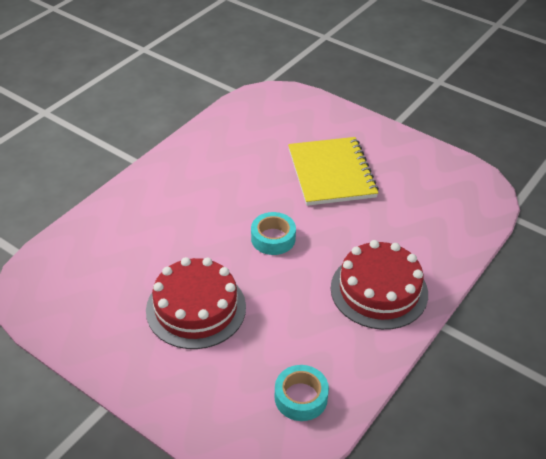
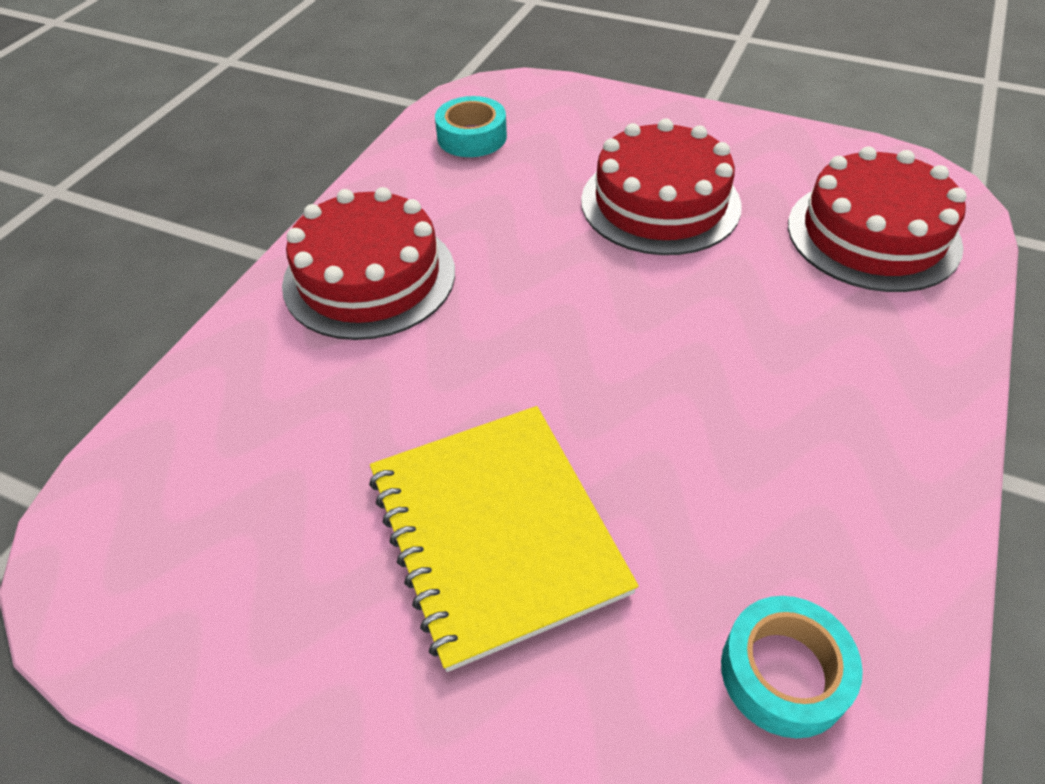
camera: 170 degrees right, 5 degrees up
(92, 262) = (873, 235): none -> red cake
(273, 238) = (583, 333): turquoise tape -> turquoise tape (784, 673)

